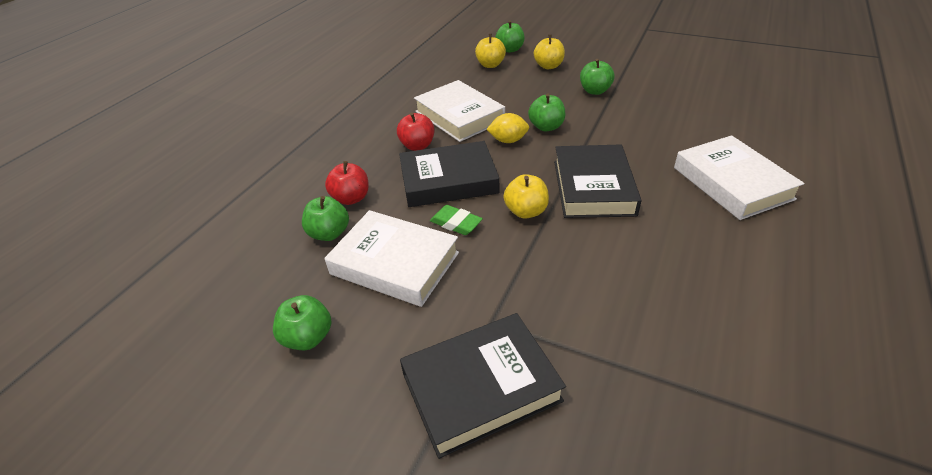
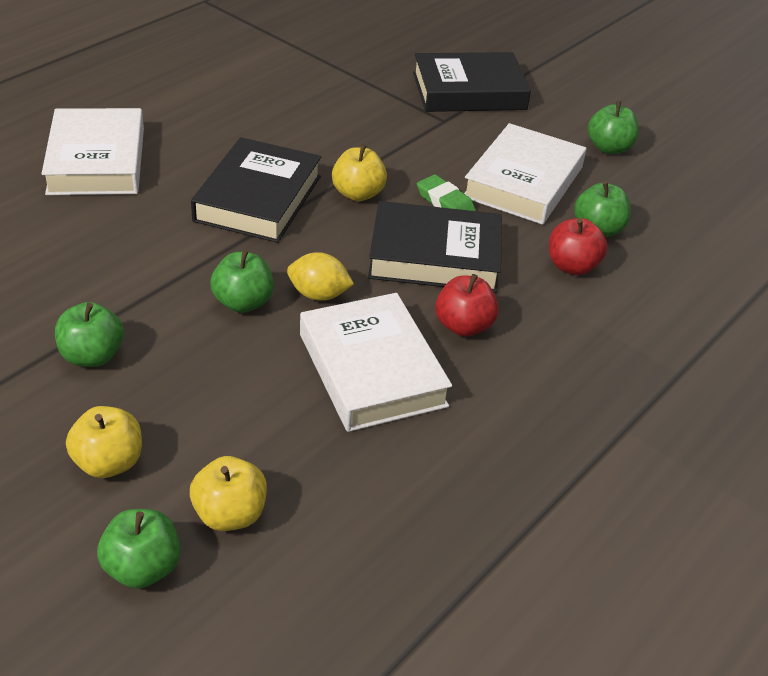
camera: 170 degrees left, 0 degrees up
(395, 263) = (523, 182): white book -> white book turned 75 degrees clockwise

